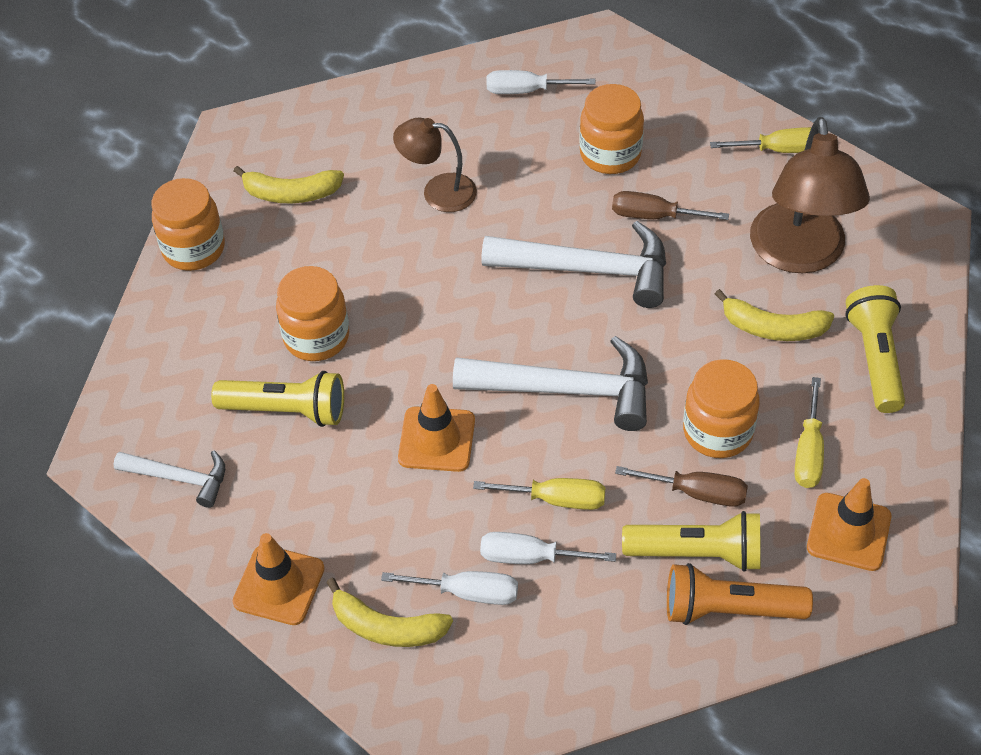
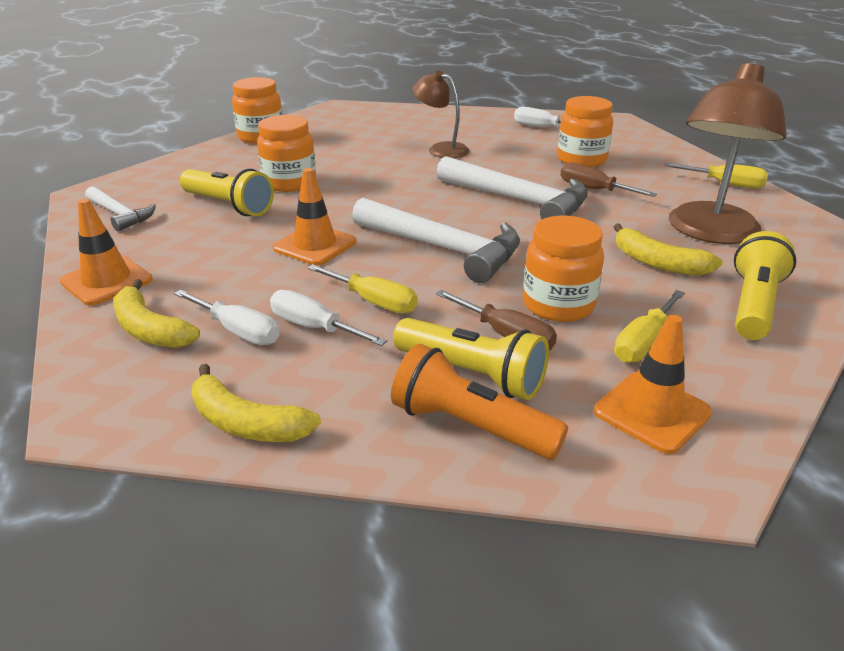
camera: 25 degrees right, 20 degrees down
(291, 193) = (345, 131): yellow banana -> yellow banana (246, 423)

